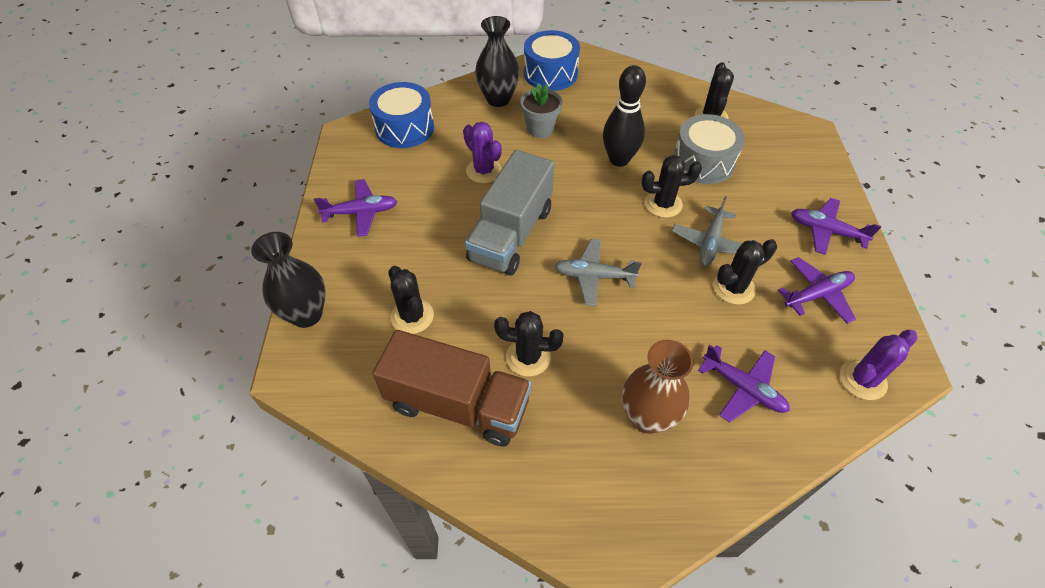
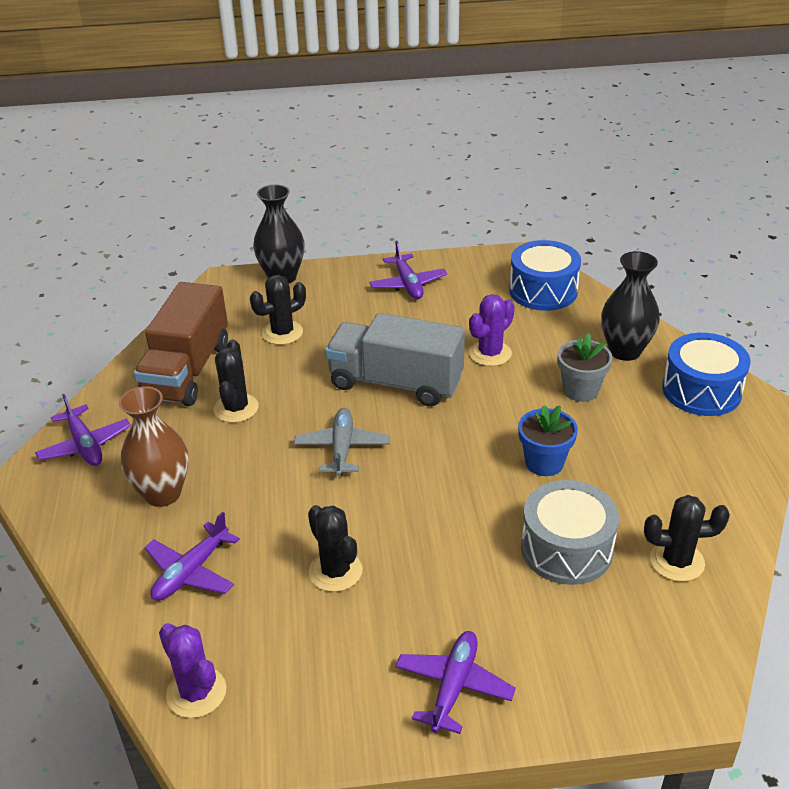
camera: 85 degrees right, 15 degrees down
(619, 159) = (544, 463): black bowling pin -> blue flower pot
(663, 204) = (470, 506): black cactus -> none
(710, 243) = (408, 551): grey plane -> none
(817, 294) = (331, 659): purple plane -> purple plane (85, 445)

